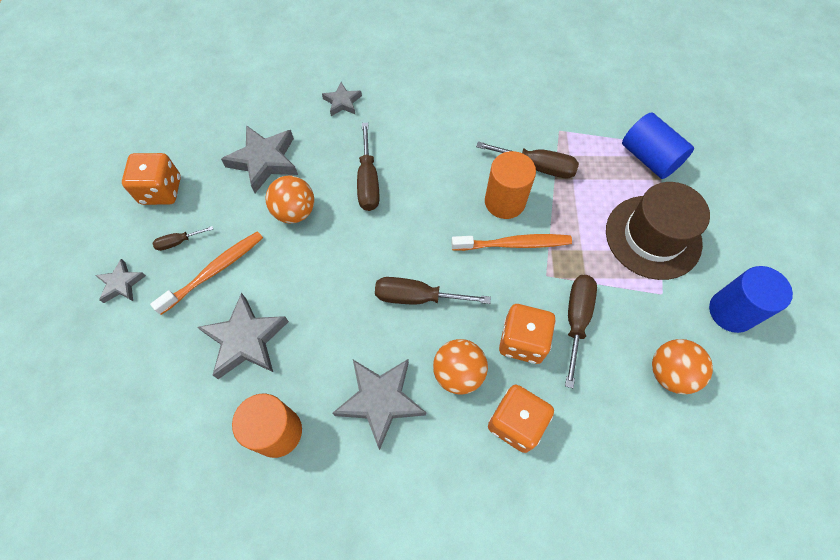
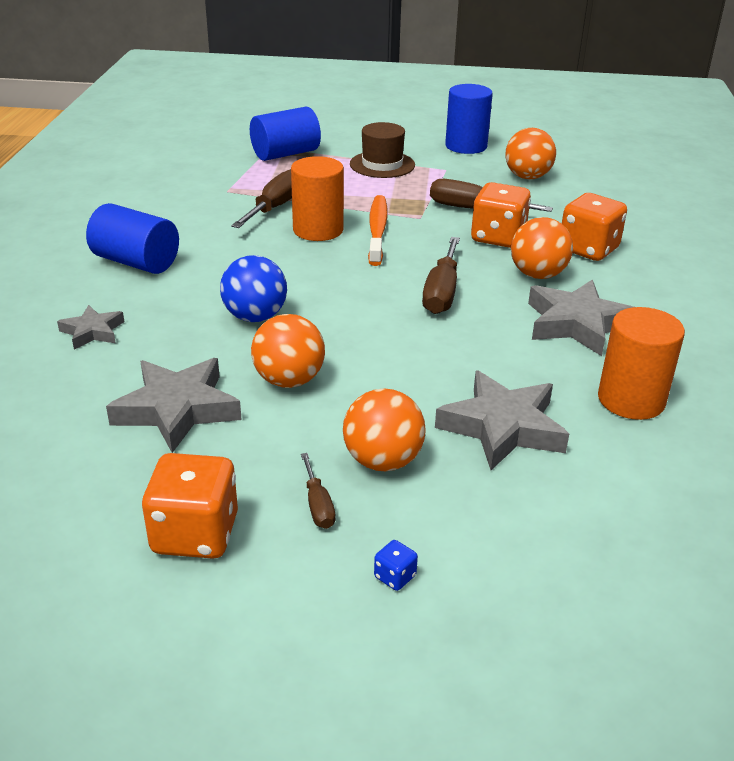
camera: 85 degrees left, 30 degrees down
(121, 284) = (395, 576): grey star -> blue dice
(214, 271) = (383, 461): orange toothbrush -> orange ball
(368, 181) = (255, 317): brown screwdriver -> blue ball
(431, 102) = (136, 262): none -> blue cylinder
(653, 237) = (382, 165): brown hat -> brown hat, size x0.66

